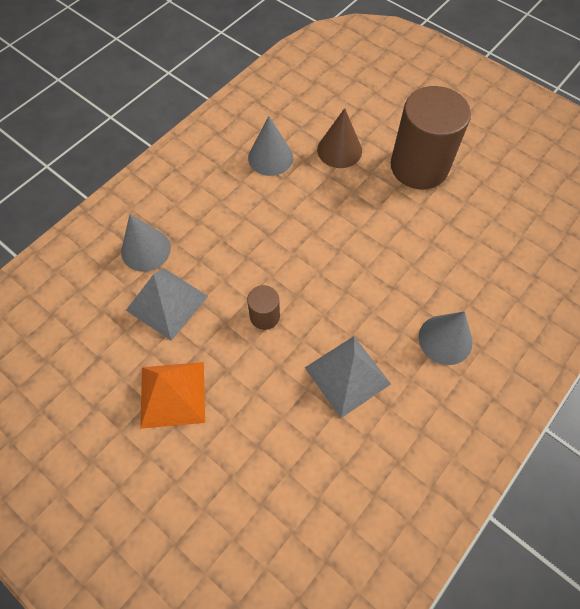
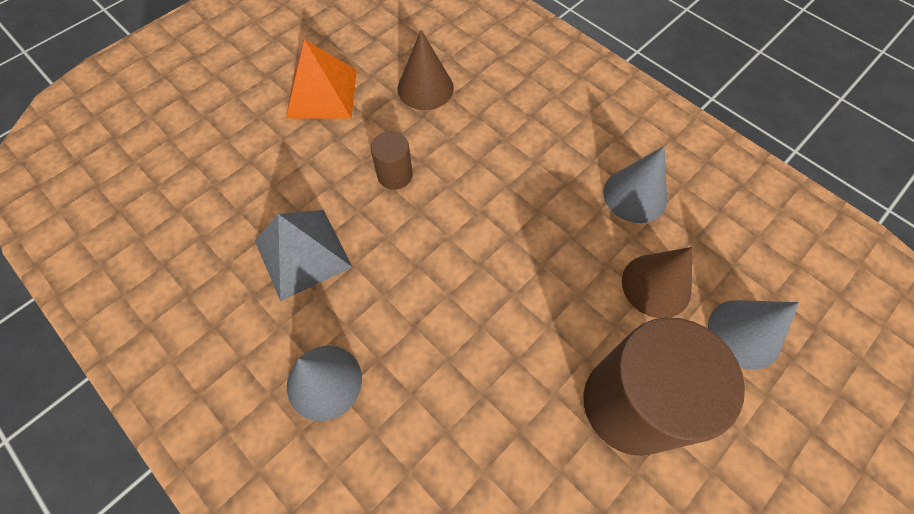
camera: 95 degrees right, 0 degrees up
(146, 249) = (494, 70): grey cone -> grey cone (744, 333)
(167, 303) = (425, 88): grey pyramid -> brown cone

